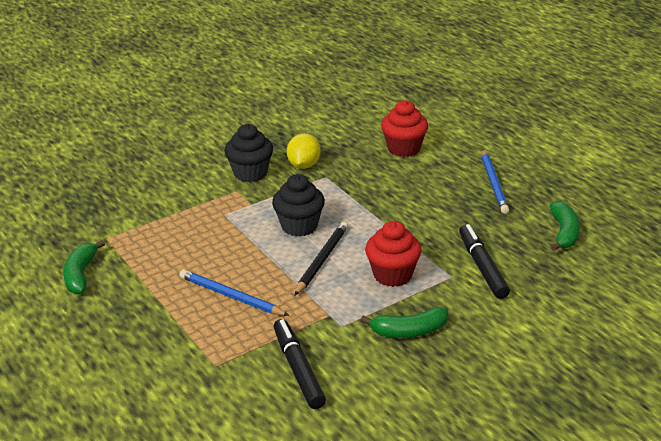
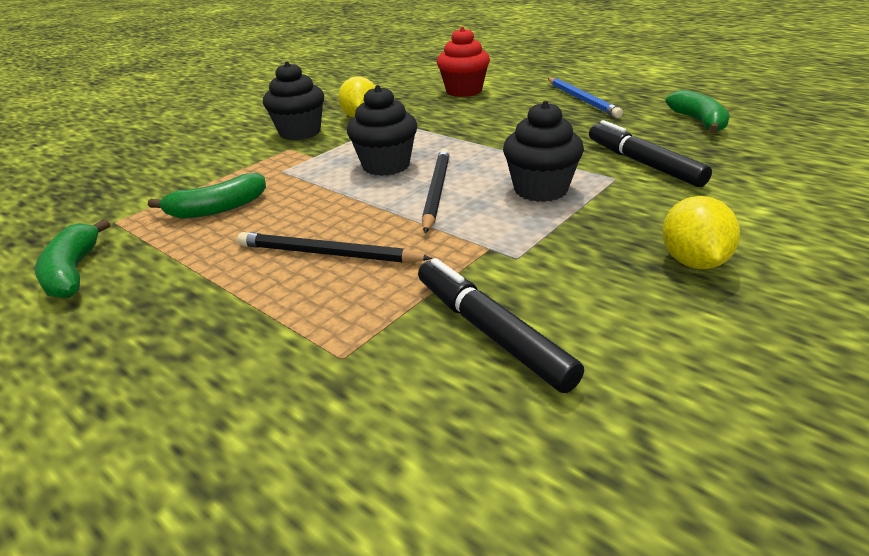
camera: 15 degrees left, 0 degrees up
(231, 296) = (328, 254): blue pencil -> black pencil
(392, 275) = (540, 189): red cupcake -> black cupcake
(409, 331) = (618, 245): green banana -> green banana (217, 209)
(443, 353) = (693, 261): none -> yellow lemon

